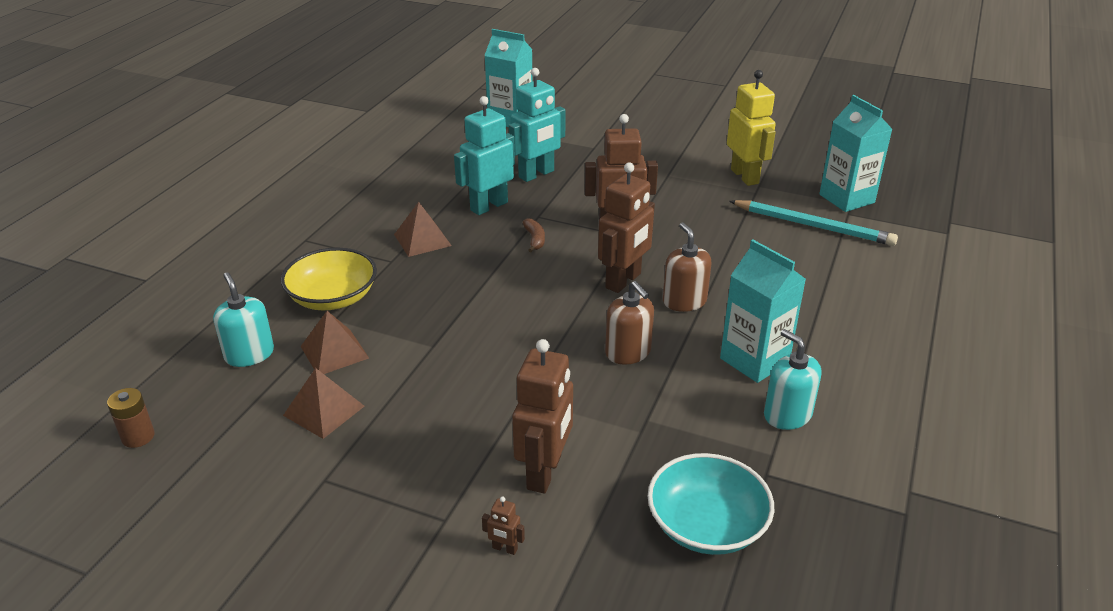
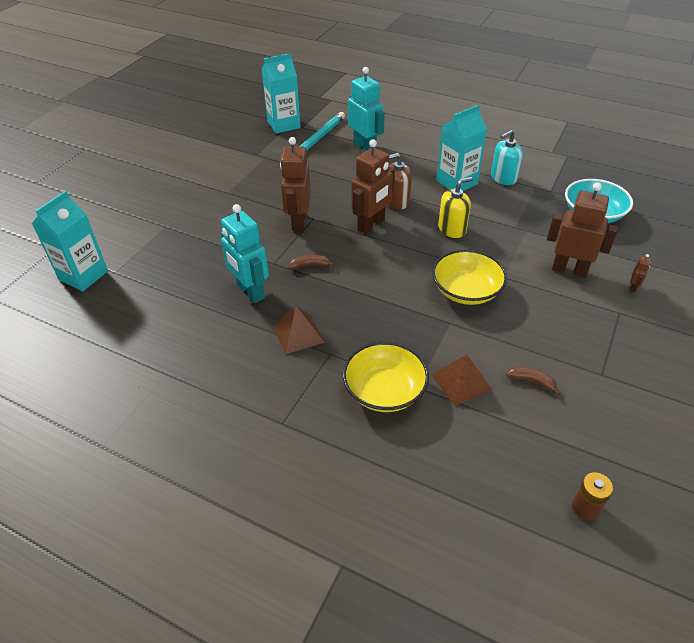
camera: 85 degrees left, 10 degrees up
(249, 354) = (468, 442): turquoise soap dispenser -> none
(324, 410) = (532, 381): brown pyramid -> brown banana
(493, 361) = (466, 290): none -> yellow bowl
(536, 174) = (202, 261): turquoise robot -> turquoise robot (365, 147)
(623, 281) = (371, 225): brown robot -> brown robot turned 90 degrees clockwise
(628, 352) = (452, 229): brown soap dispenser -> yellow soap dispenser
(745, 176) = (242, 158): yellow robot -> none

